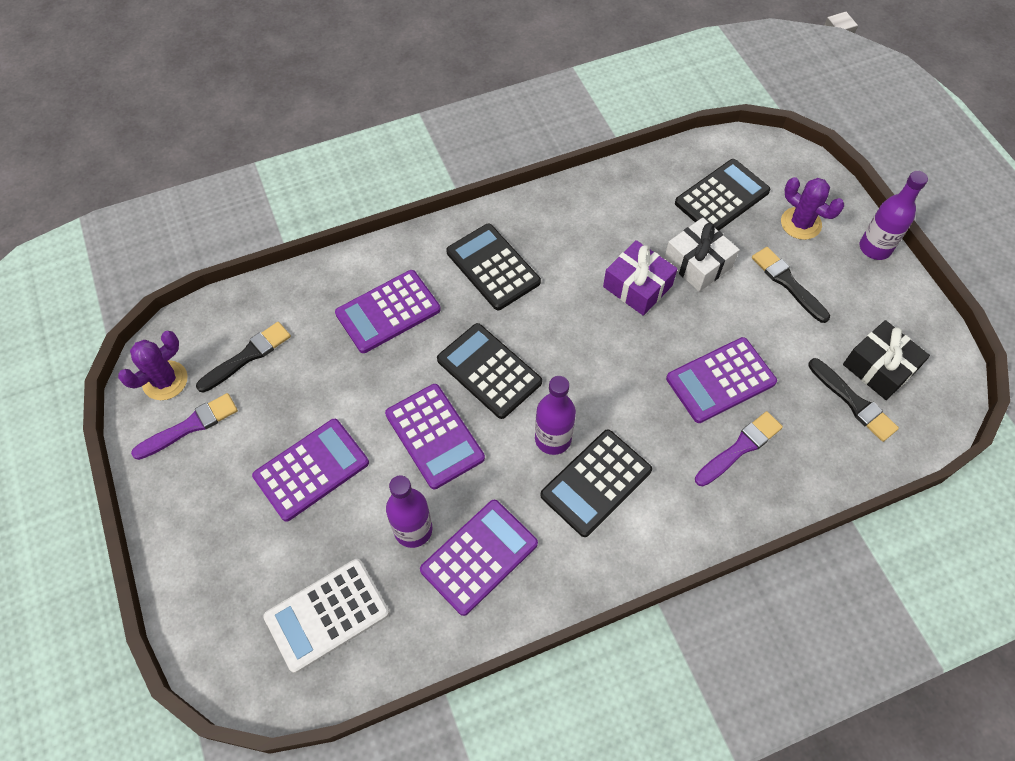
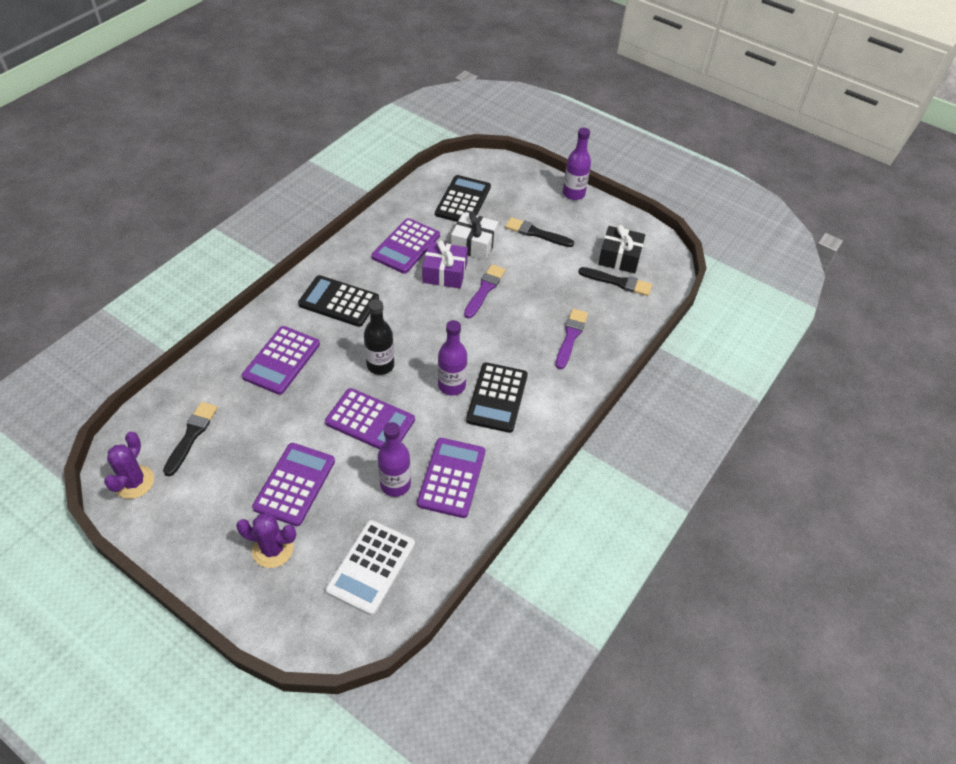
camera: 35 degrees left, 10 degrees down
(190, 426) = (177, 502): purple brush -> purple brush (484, 290)
(489, 371) = (380, 365): black calculator -> black bottle
(720, 380) = (533, 304): purple calculator -> purple calculator (406, 246)
(801, 223) = (521, 197): purple cactus -> purple cactus (273, 549)

